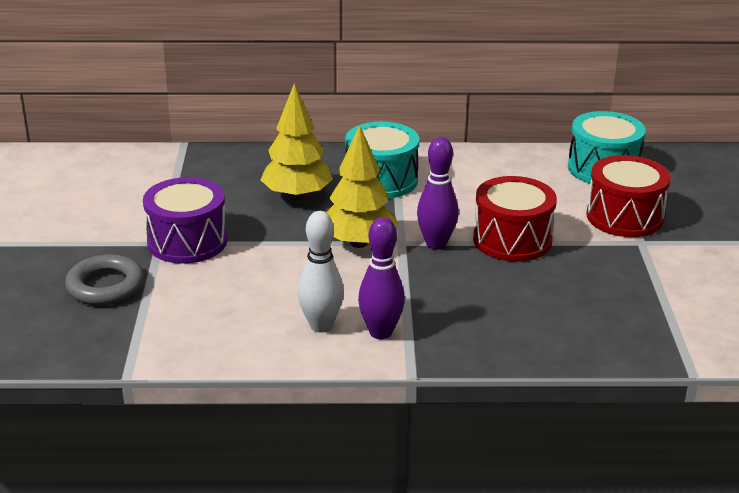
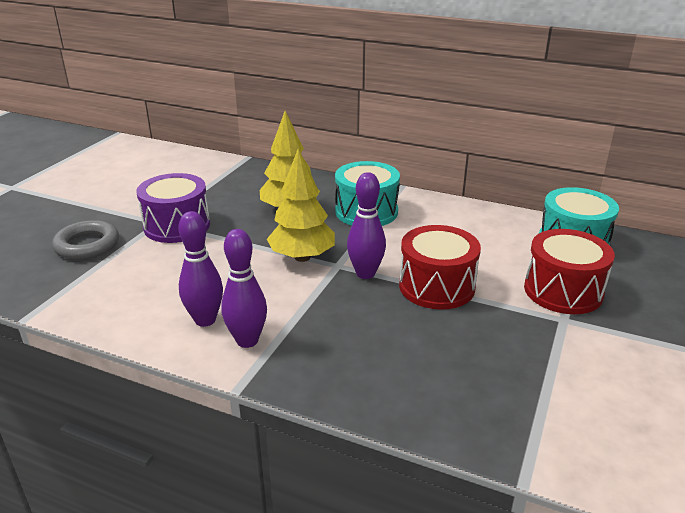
camera: 25 degrees right, 0 degrees up
(321, 326) = (205, 320): white bowling pin -> purple bowling pin

